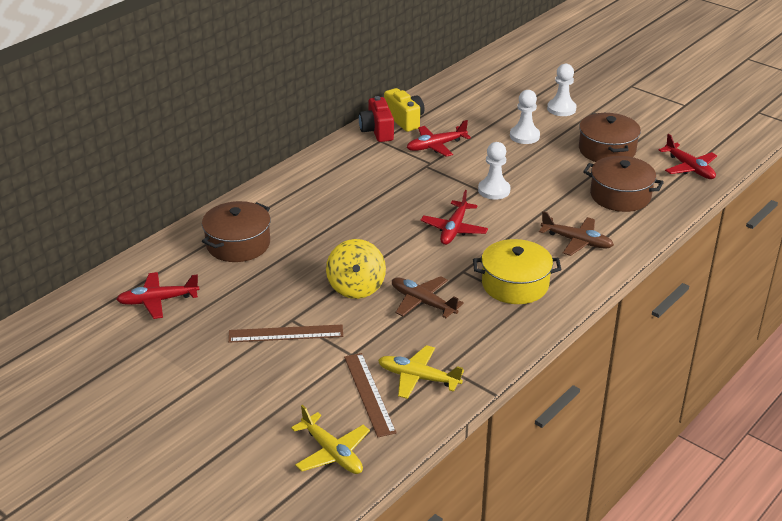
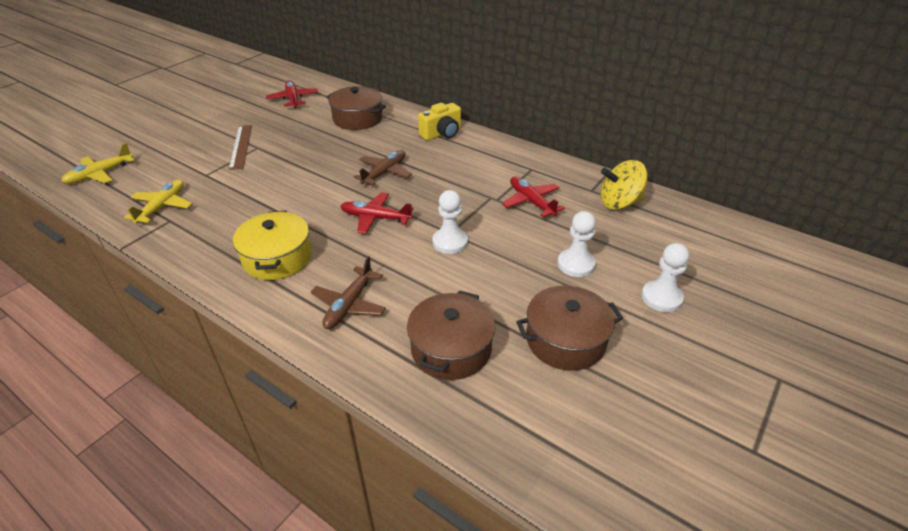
camera: 85 degrees right, 5 degrees up
(356, 287) = (291, 171): yellow spinning top -> yellow spinning top (619, 203)
(369, 394) = (155, 185): brown ruler -> none
(377, 131) = (549, 166): red camera -> none
(405, 120) = (578, 181): yellow camera -> yellow camera (442, 134)
(423, 302) = (262, 205): brown plane -> brown plane (384, 173)
(689, 168) = (541, 437): red plane -> none

